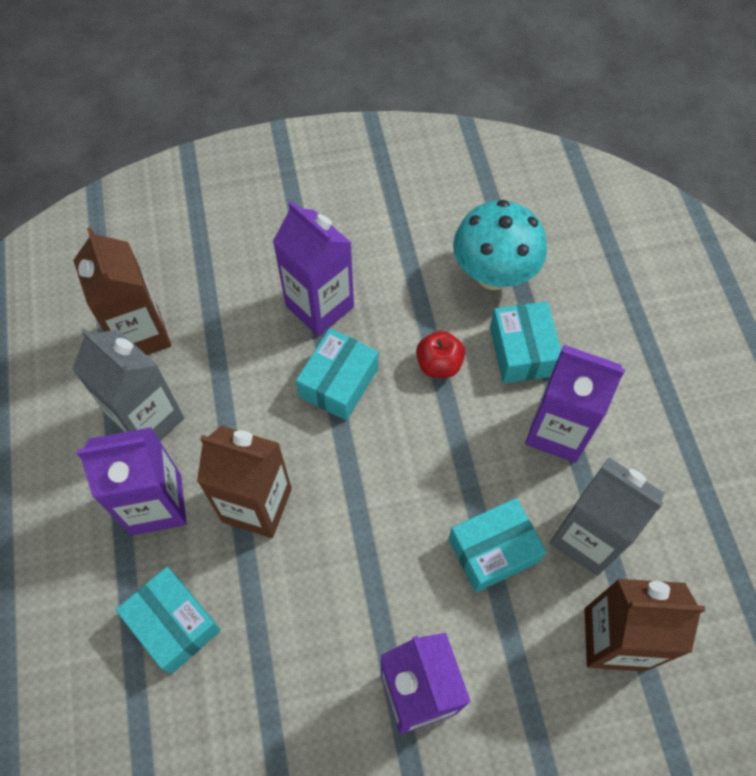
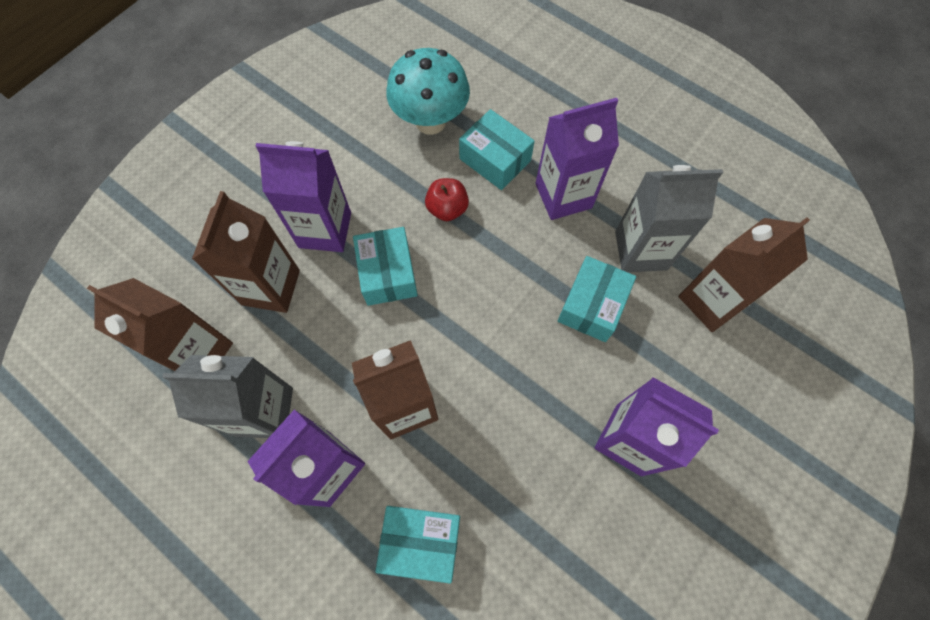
camera: 40 degrees left, 5 degrees up
(237, 323) = (271, 287): none -> brown carton

